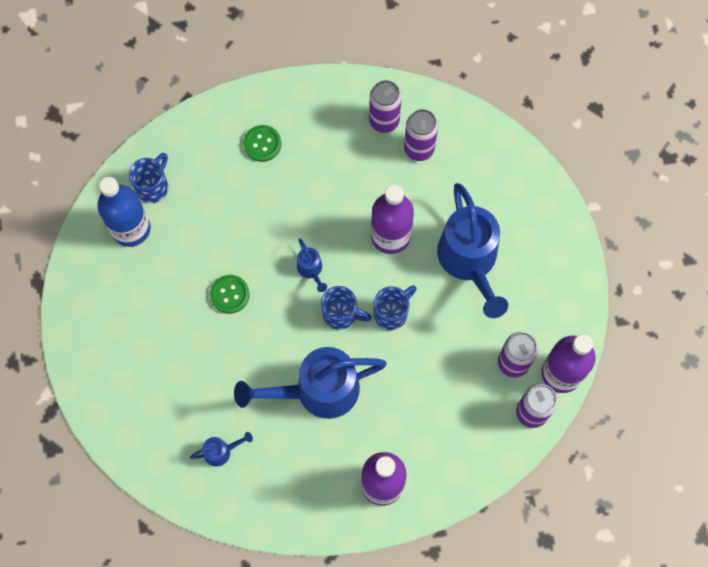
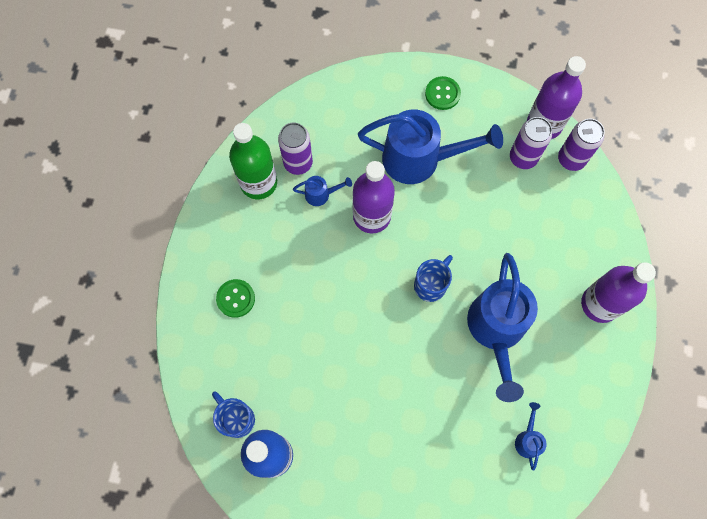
camera: 70 degrees left, 0 degrees up
(230, 294) = (376, 380): green button -> green button (442, 94)
(311, 270) = (378, 297): blue watering can -> blue watering can (321, 194)
(384, 121) = (258, 183): purple can -> green bottle
(391, 313) = (444, 240): blue mug -> none

